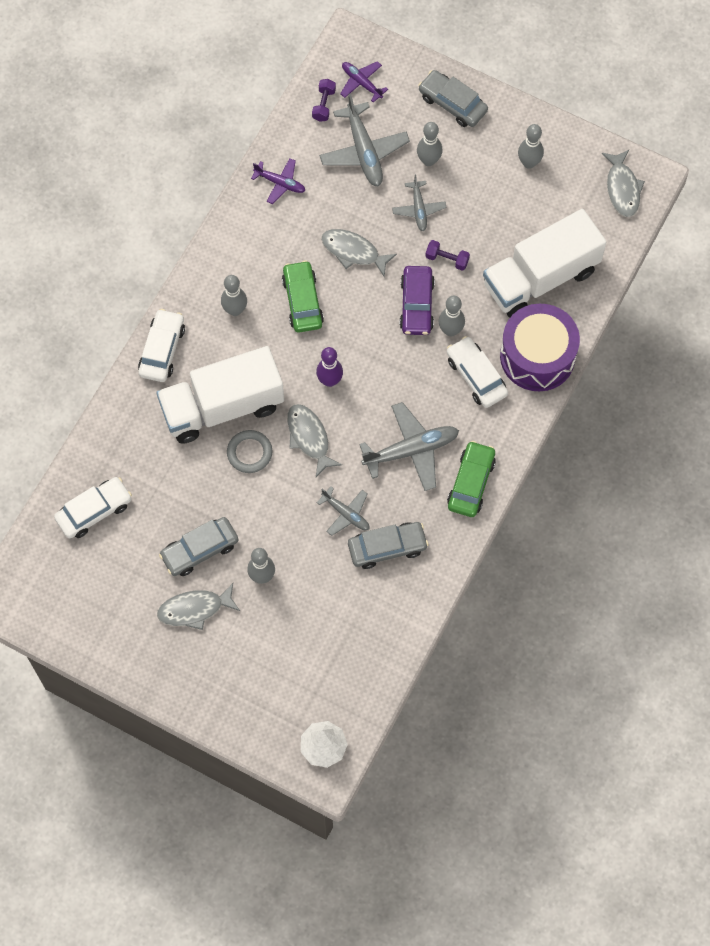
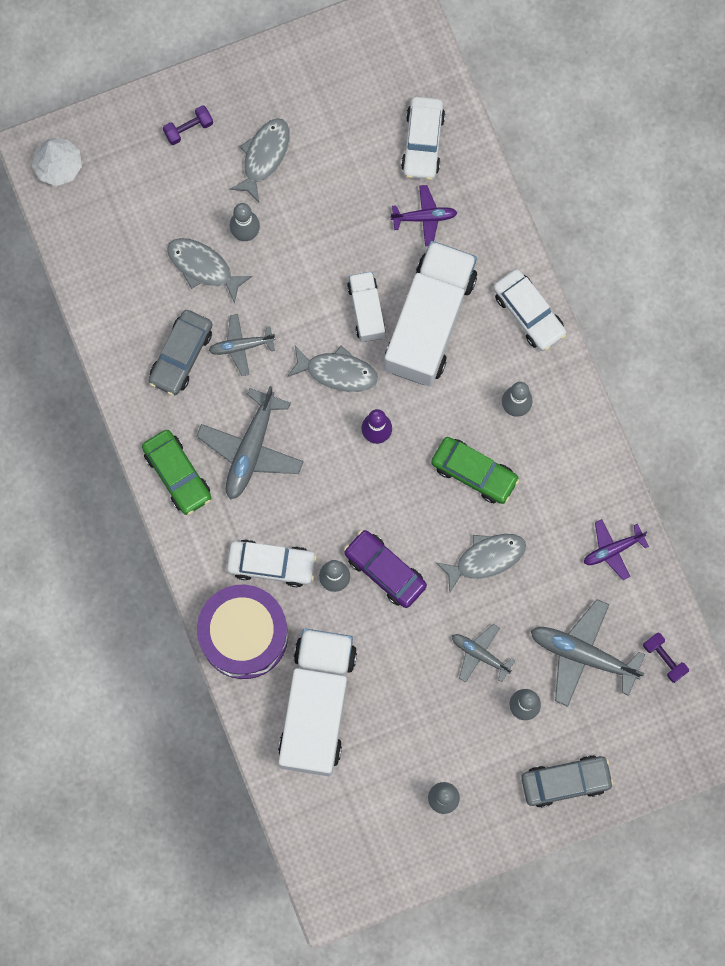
camera: 130 degrees right, 10 degrees up
(199, 550) = (313, 201): grey car -> none
(249, 453) = (366, 310): grey ring -> white truck
(361, 83) = (659, 714): purple plane -> purple plane (424, 217)
(447, 259) = (407, 636): purple dumbbell -> purple dumbbell (188, 128)
(622, 188) = (343, 864): grey fish -> grey fish (203, 267)

